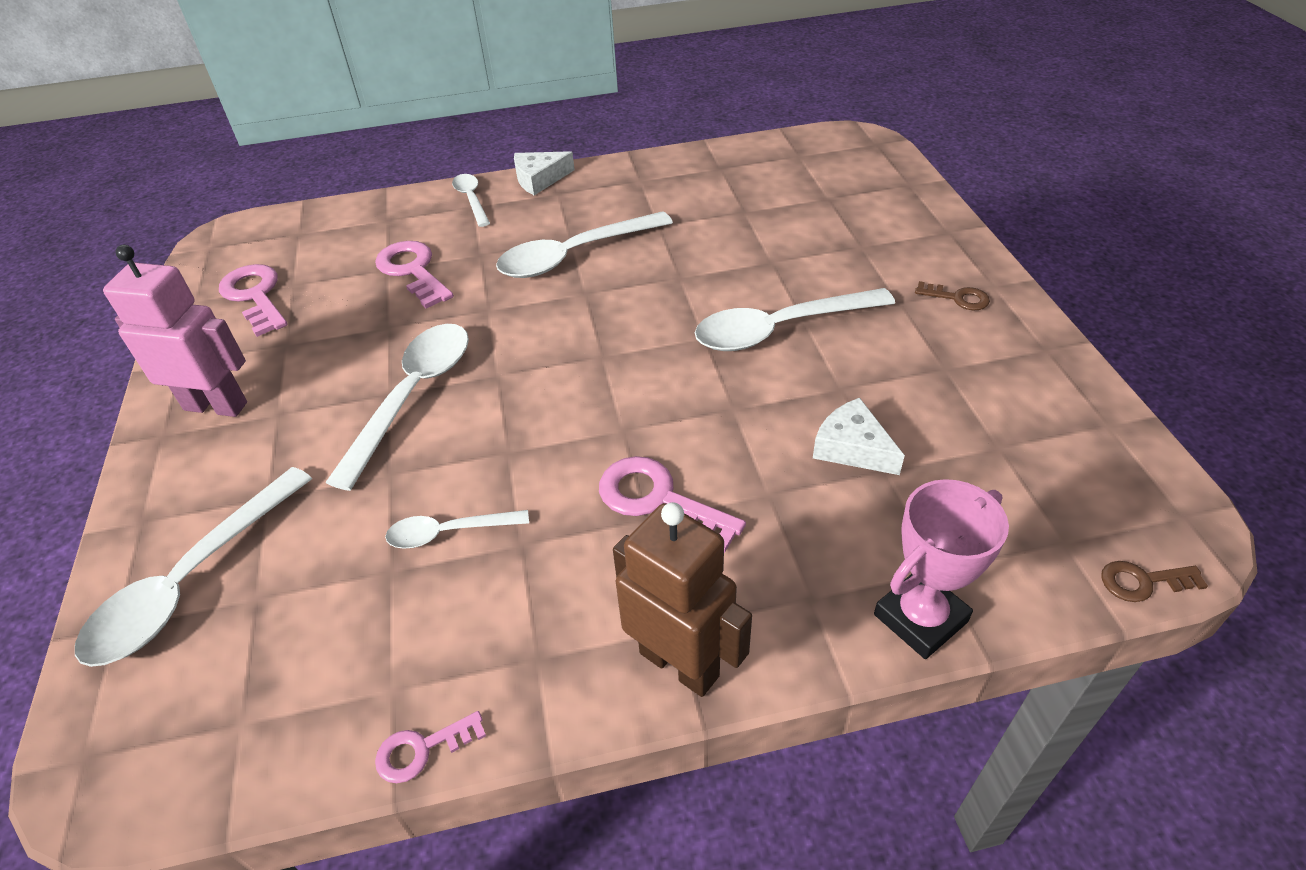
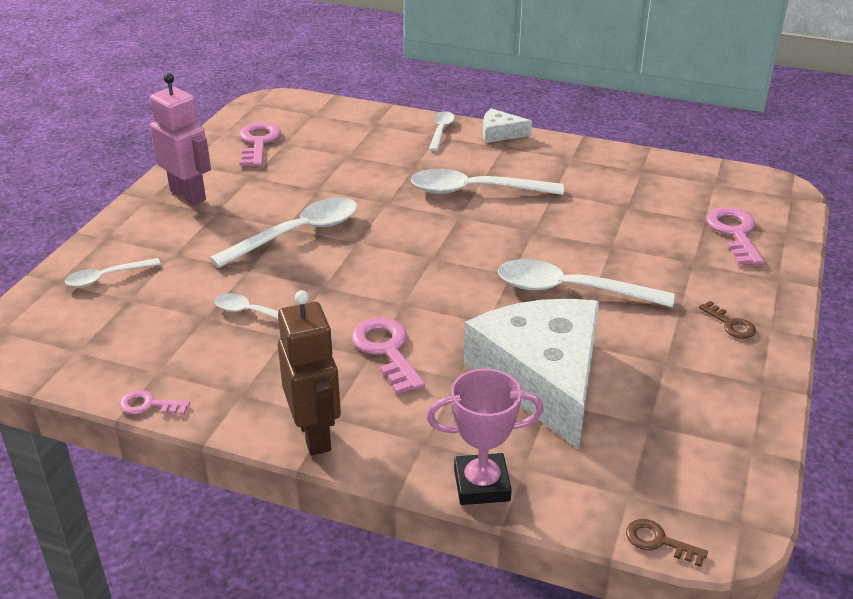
camera: 30 degrees right, 10 degrees down
(192, 581) = (107, 277): white spoon -> white spoon, size x0.54
(413, 271) = (363, 162): pink key -> pink key (734, 233)
(852, 447) = (542, 378): white cheese -> white cheese, size x2.35

